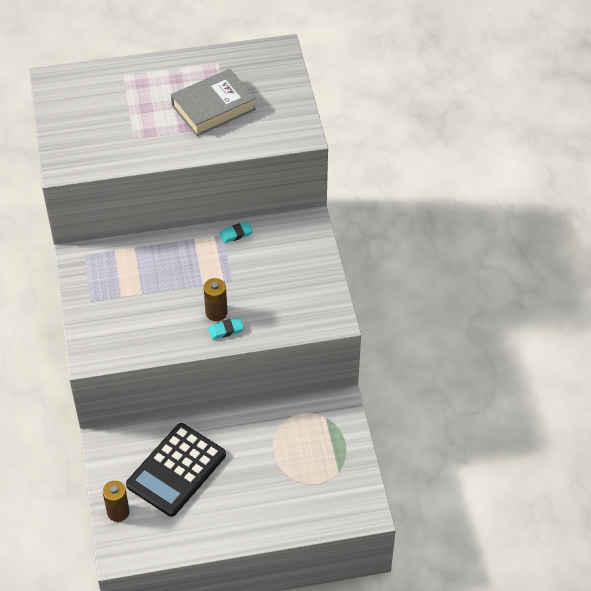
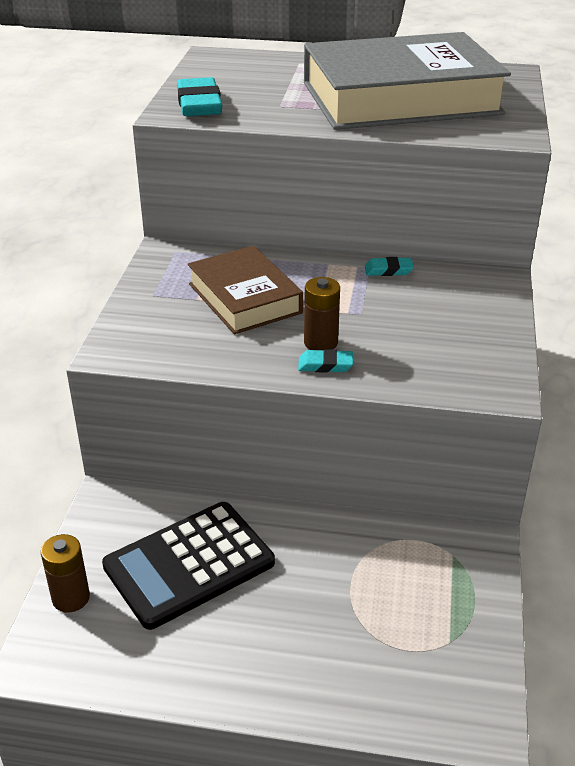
camera: 20 degrees right, 15 degrees down
(77, 151) = (199, 104): none -> turquoise eraser
(152, 287) = (244, 298): none -> brown book
(213, 107) = (400, 98): grey book -> grey book, size x1.79

